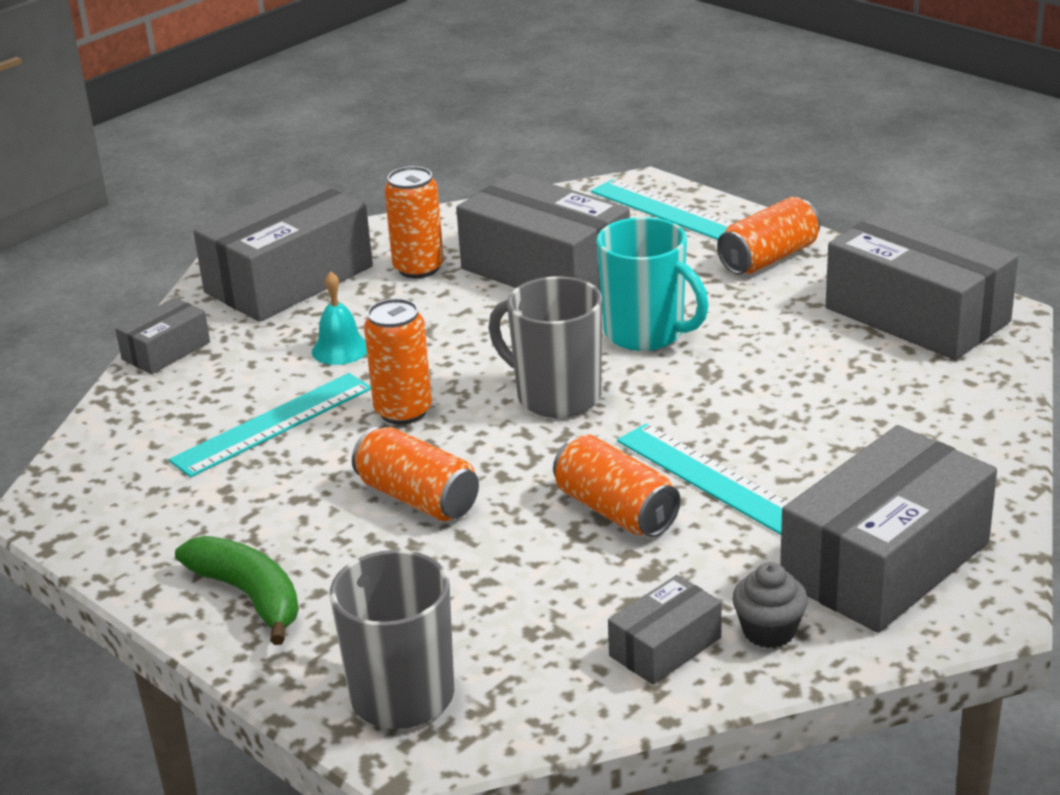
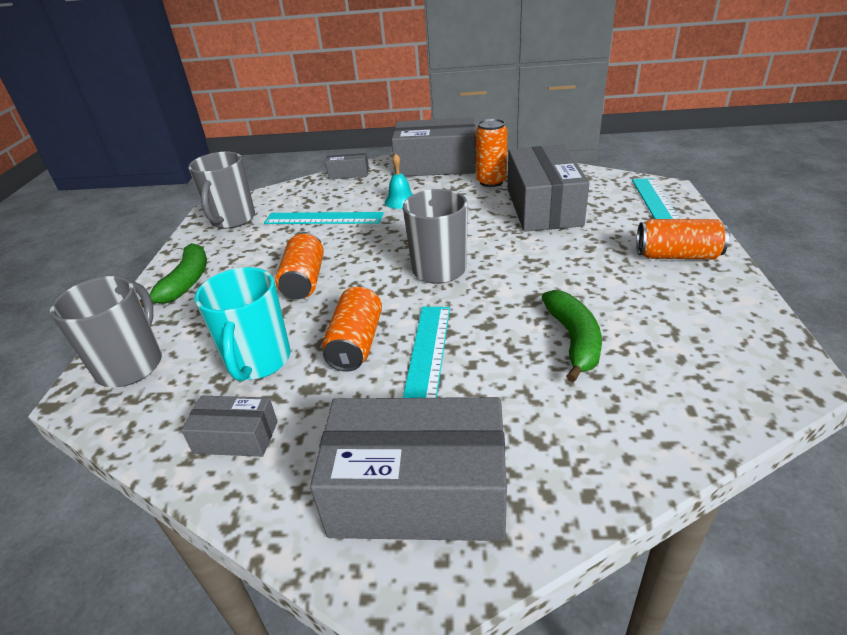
camera: 50 degrees right, 5 degrees up
(119, 501) = (232, 220): none -> grey mug
(403, 411) = (371, 239): orange can -> none
(646, 334) = (535, 261): turquoise mug -> turquoise mug (258, 361)
(769, 631) = (287, 476): grey cupcake -> none
(807, 384) = (574, 340): none -> green banana
(917, 315) = (725, 340): grey box -> none

